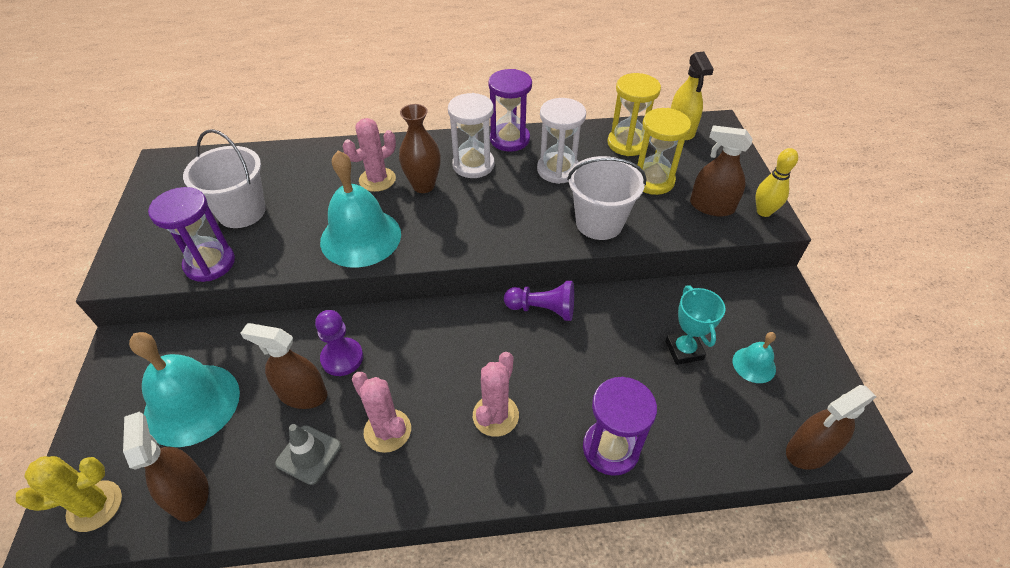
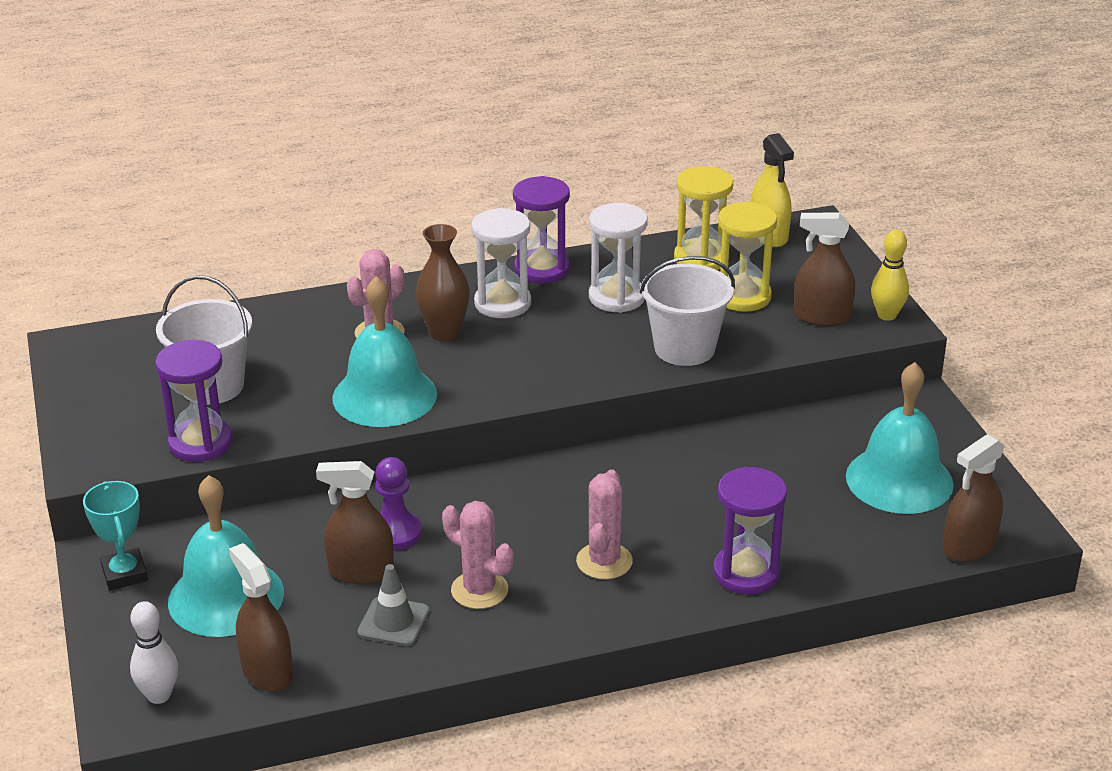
camera: 10 degrees left, 15 degrees down
(95, 506) = (159, 695): yellow cactus -> white bowling pin
(543, 309) = (632, 457): purple pawn -> none
(684, 350) = (814, 476): turquoise trophy -> turquoise trophy (125, 574)
(754, 365) = (899, 480): turquoise bell -> turquoise bell, size x2.07

